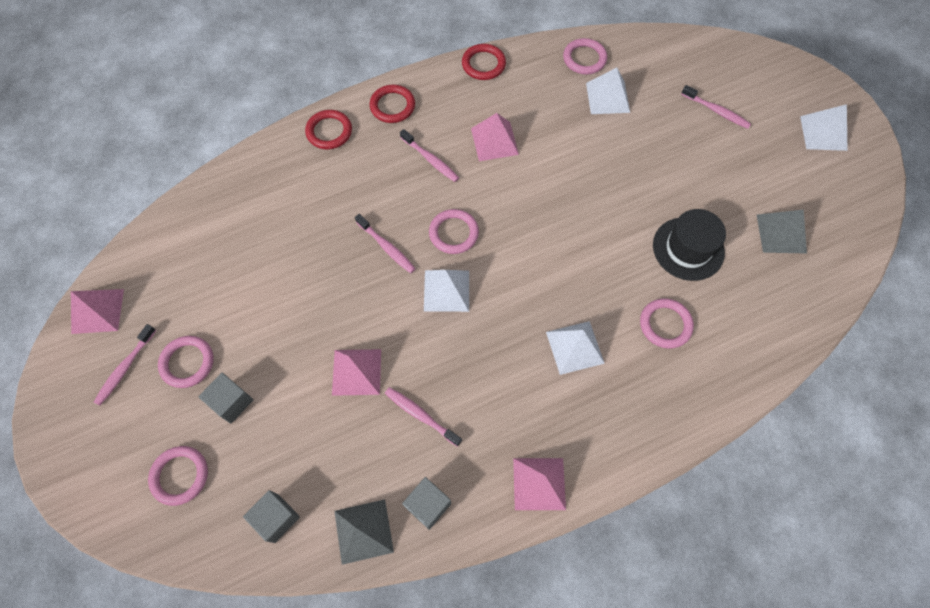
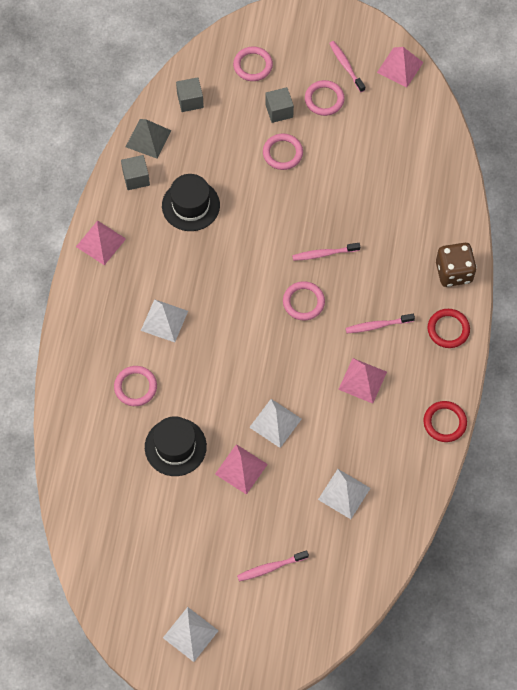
camera: 125 degrees right, 0 degrees up
(329, 132) = (453, 272): red ring -> brown dice
(357, 371) = (246, 186): pink pyramid -> pink pyramid (241, 469)
(421, 415) = (190, 205): pink toothbrush -> black hat
(446, 290) = (263, 270): white pyramid -> white pyramid (275, 423)
(584, 59) = (396, 505): pink ring -> pink ring (282, 153)
(781, 233) = (137, 521): grey pyramid -> none

